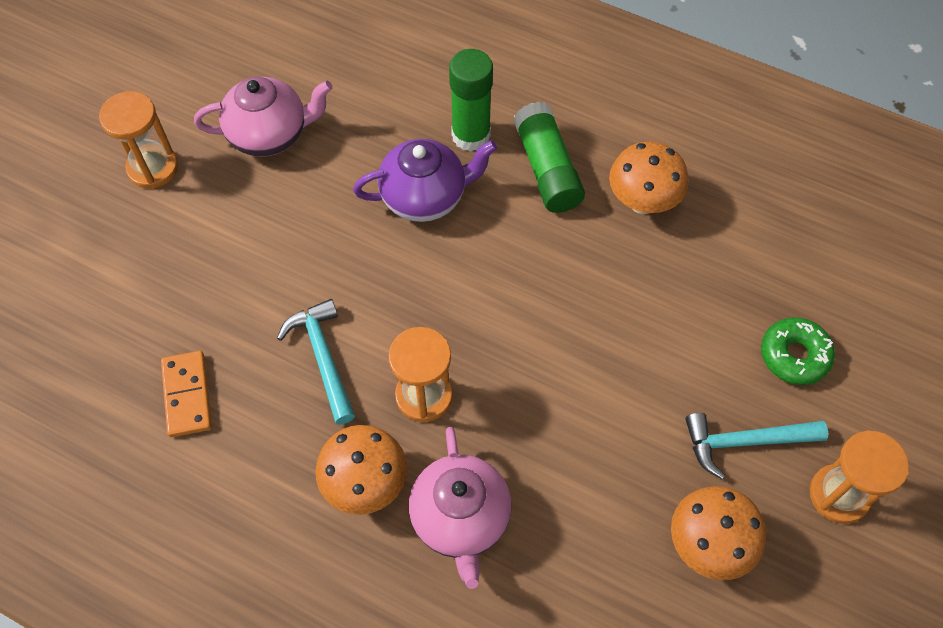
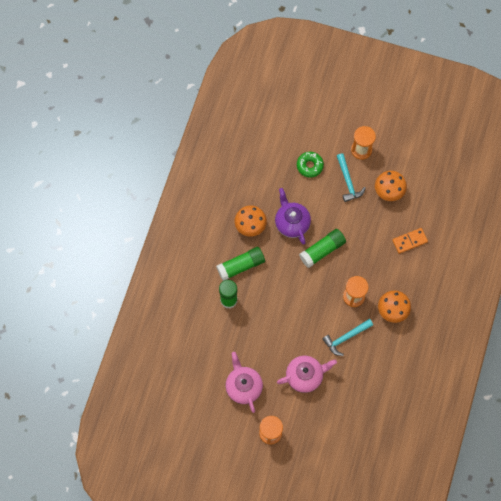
camera: 100 degrees left, 10 degrees up
(187, 395) = (372, 385): orange domino -> orange domino (409, 241)
(425, 197) = (264, 313): purple teapot -> purple teapot (292, 223)
(460, 519) = (398, 275): pink teapot -> pink teapot (305, 376)
(559, 345) = (322, 250): none -> green glue stick

